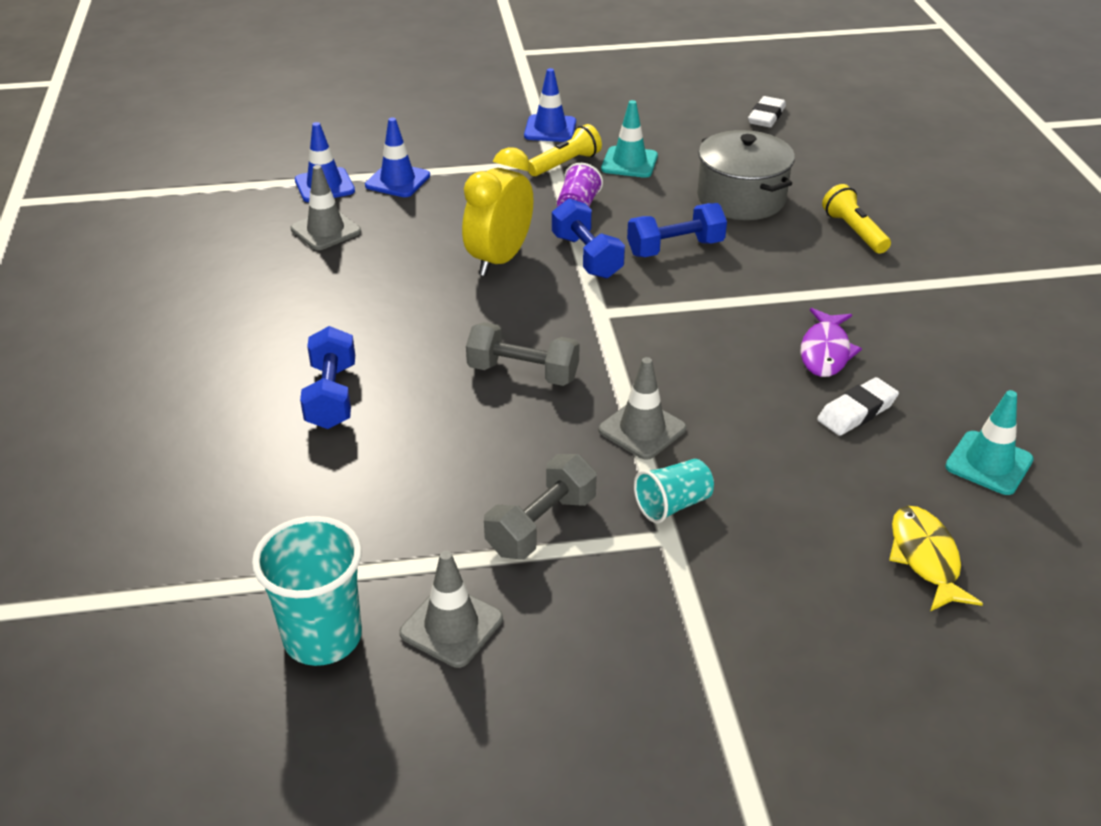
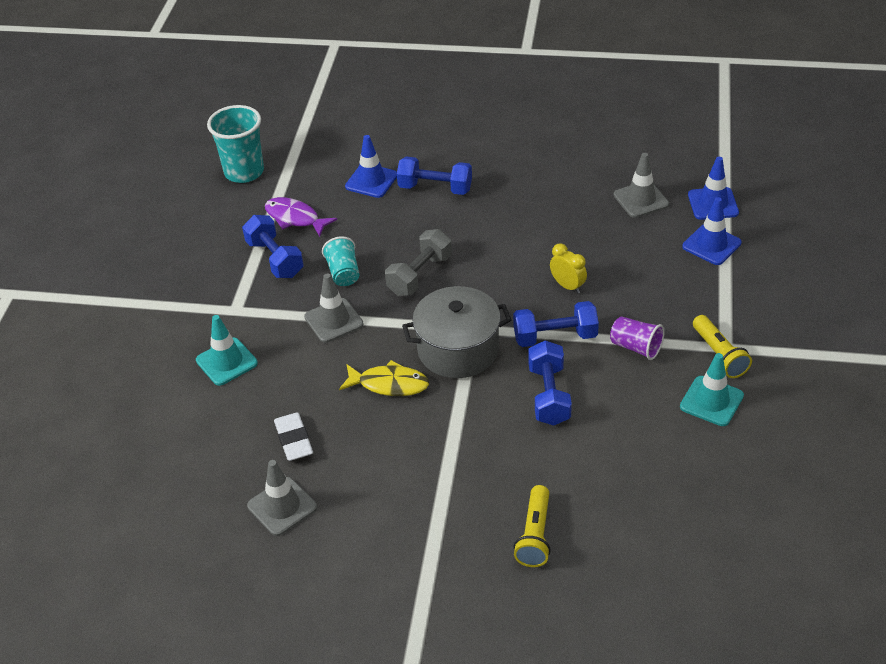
camera: 110 degrees right, 5 degrees up
(451, 626) = (224, 215): grey traffic cone -> grey traffic cone (282, 506)
(499, 259) = (567, 286): yellow clock -> yellow clock, size x0.53
(541, 525) = (275, 259): grey dumbbell -> blue dumbbell
(550, 129) = (794, 358): blue traffic cone -> blue traffic cone (371, 181)
(673, 505) = (259, 318): turquoise cup -> turquoise cup (343, 273)
(741, 198) = (621, 467): grey pot -> grey pot (458, 349)
(766, 116) = (797, 546): white eraser -> none
(825, 352) = (369, 447): purple fish -> purple fish (295, 218)
(854, 231) = (535, 535): yellow flashlight -> yellow flashlight turned 105 degrees clockwise
(925, 558) = (148, 422): yellow fish -> yellow fish (389, 384)
(989, 463) = (204, 495): turquoise traffic cone -> turquoise traffic cone (226, 362)

